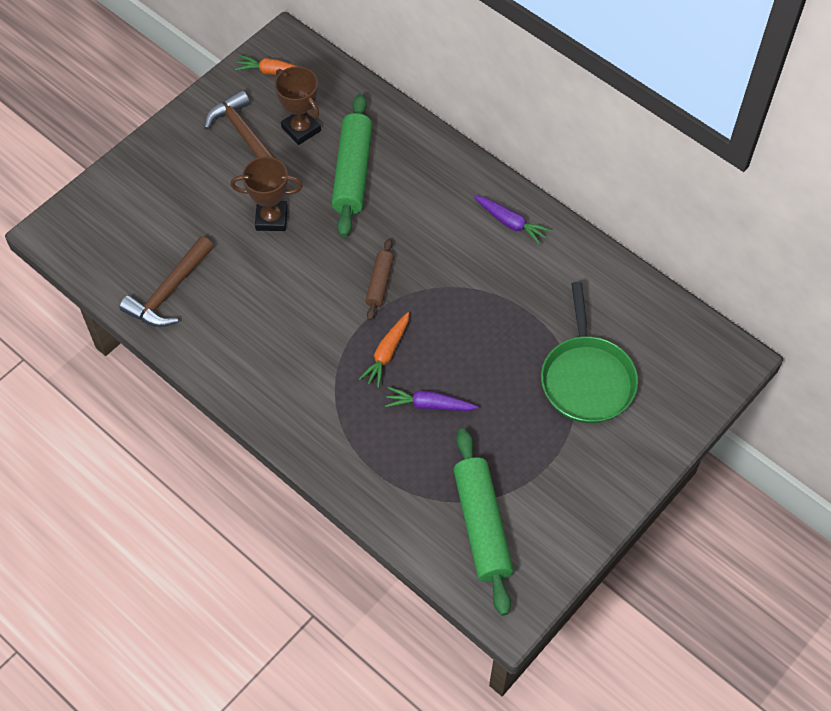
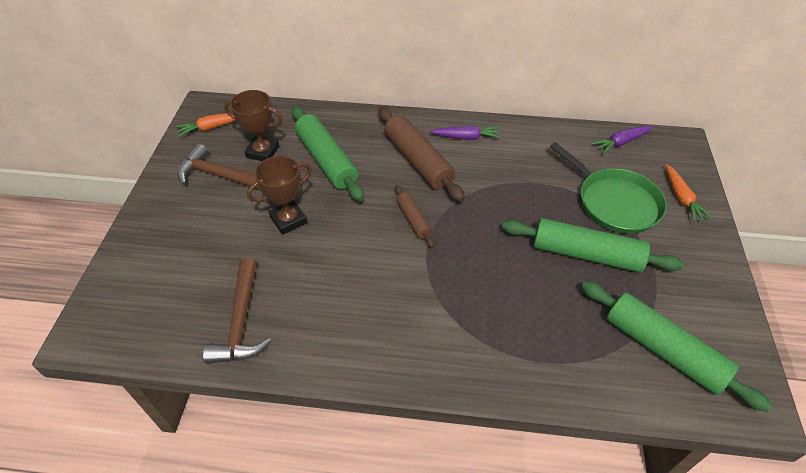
camera: 35 degrees left, 10 degrees down
(387, 353) = (465, 265): orange carrot -> orange carrot (681, 198)
(429, 405) = (532, 283): purple carrot -> purple carrot (621, 142)
(438, 223) = (418, 161): none -> brown rolling pin
(504, 409) = (586, 254): none -> green rolling pin

